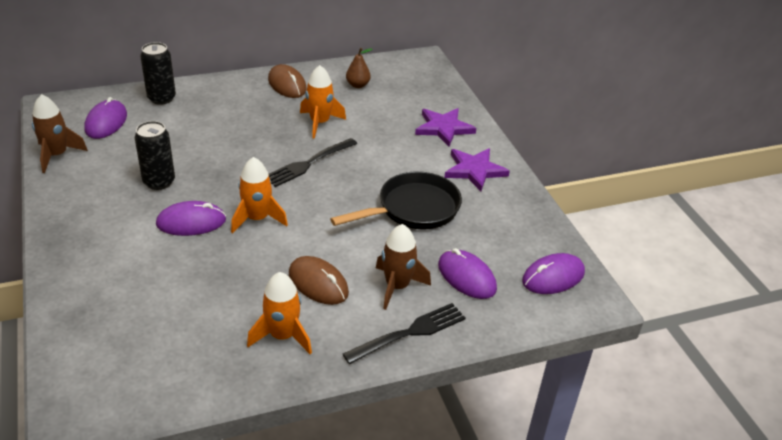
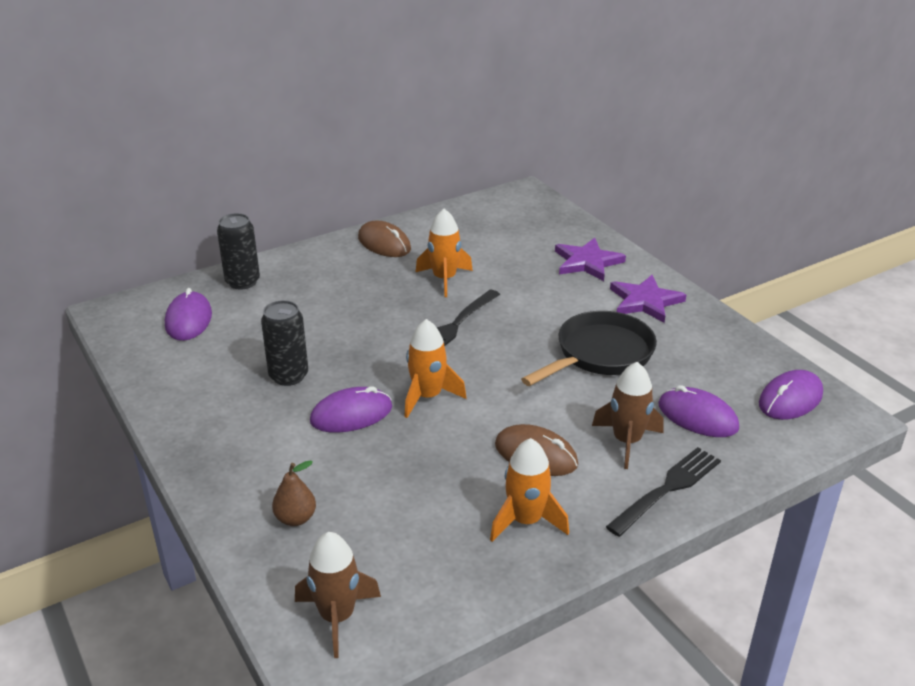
camera: 10 degrees left, 5 degrees down
(57, 155) = (146, 367): brown rocket -> brown rocket (337, 617)
(358, 85) = (466, 231): brown pear -> brown pear (296, 518)

